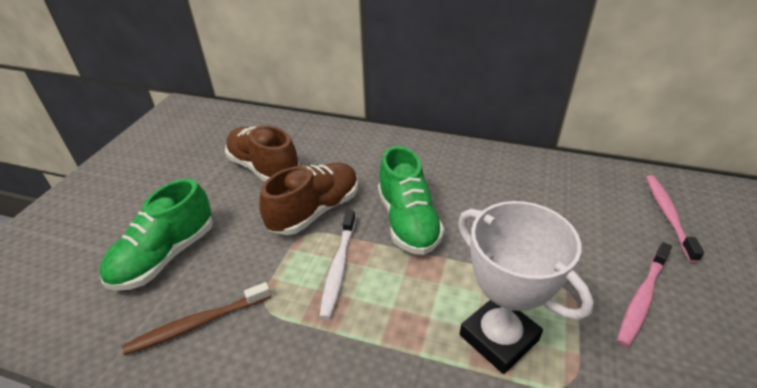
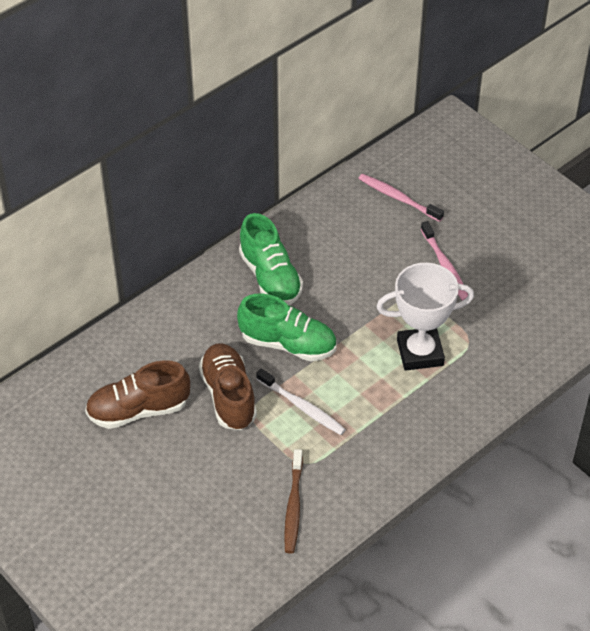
camera: 60 degrees left, 10 degrees up
(165, 256) = (205, 511): green shoe -> green shoe (270, 277)

